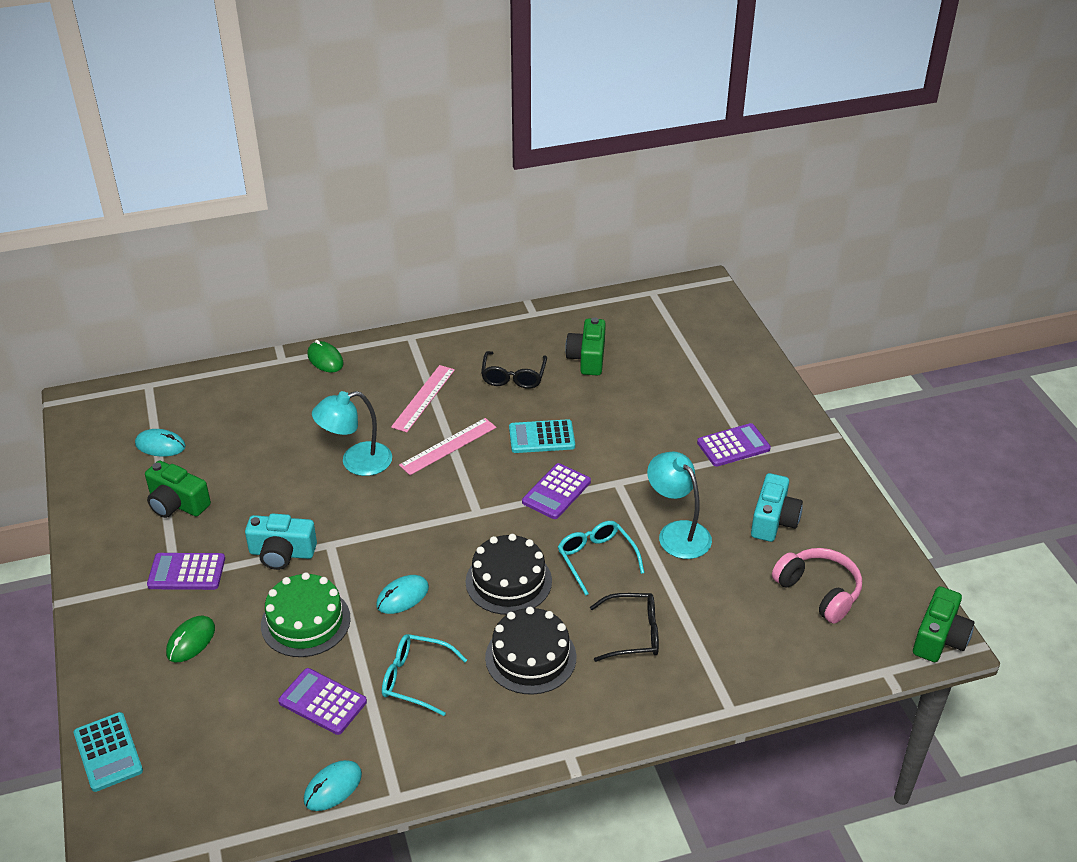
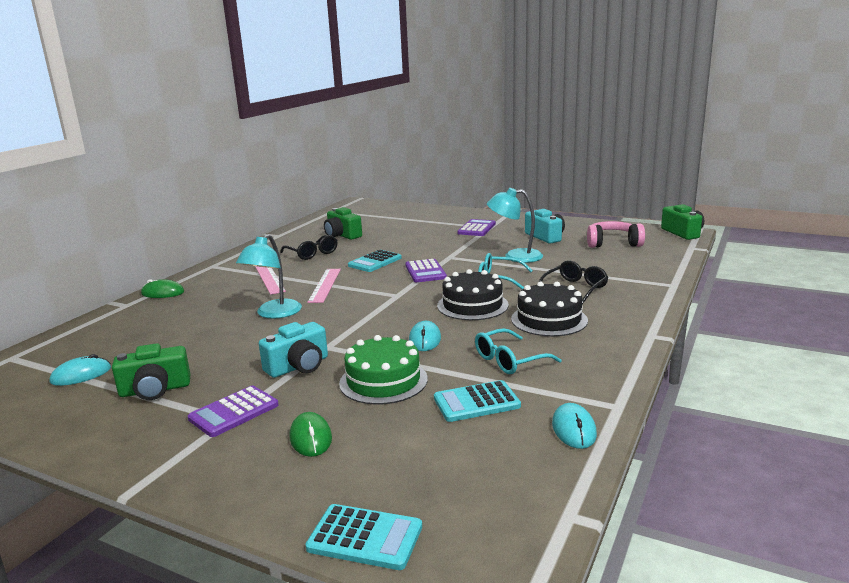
camera: 45 degrees left, 20 degrees down
(323, 702) = (476, 402): purple calculator -> turquoise calculator

